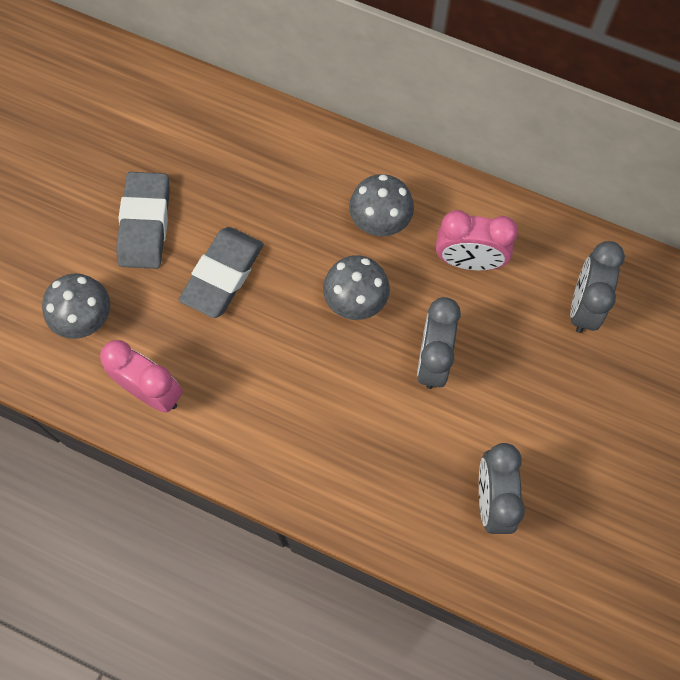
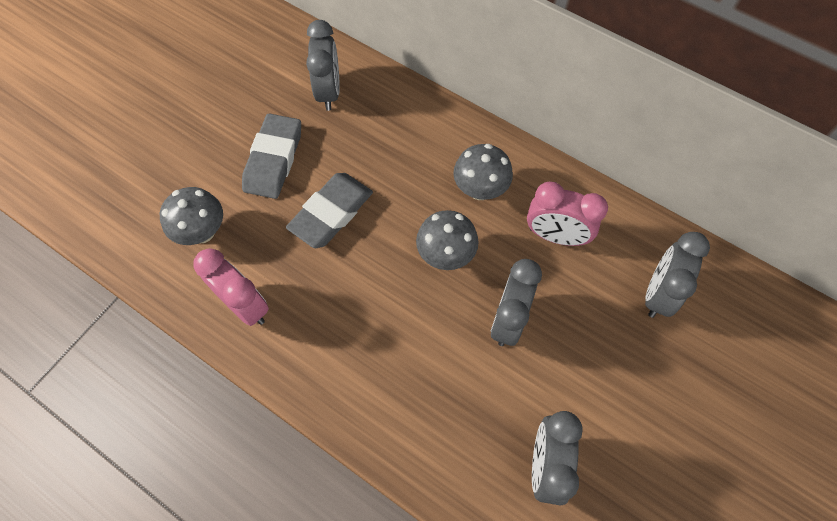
camera: 10 degrees right, 5 degrees down
(189, 133) = (329, 92): none -> grey clock

